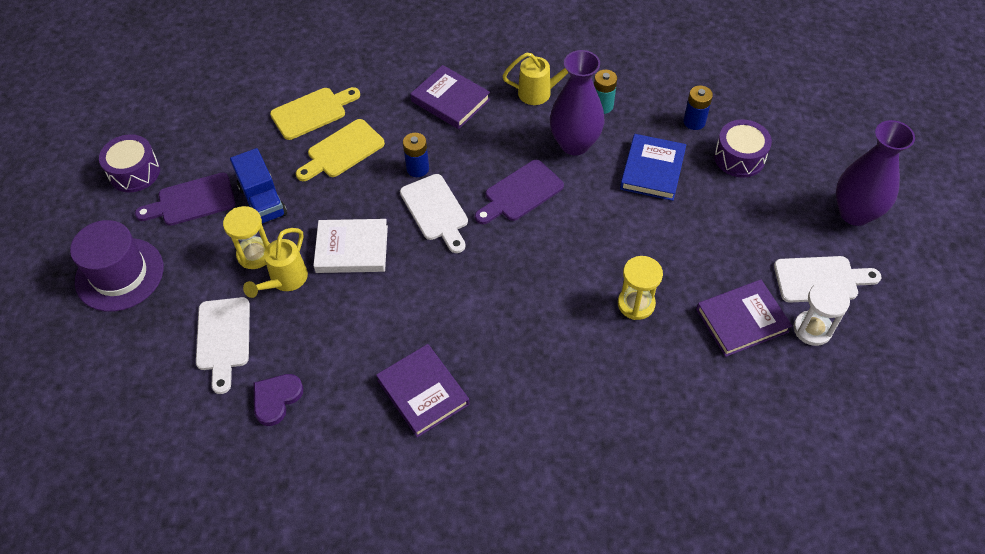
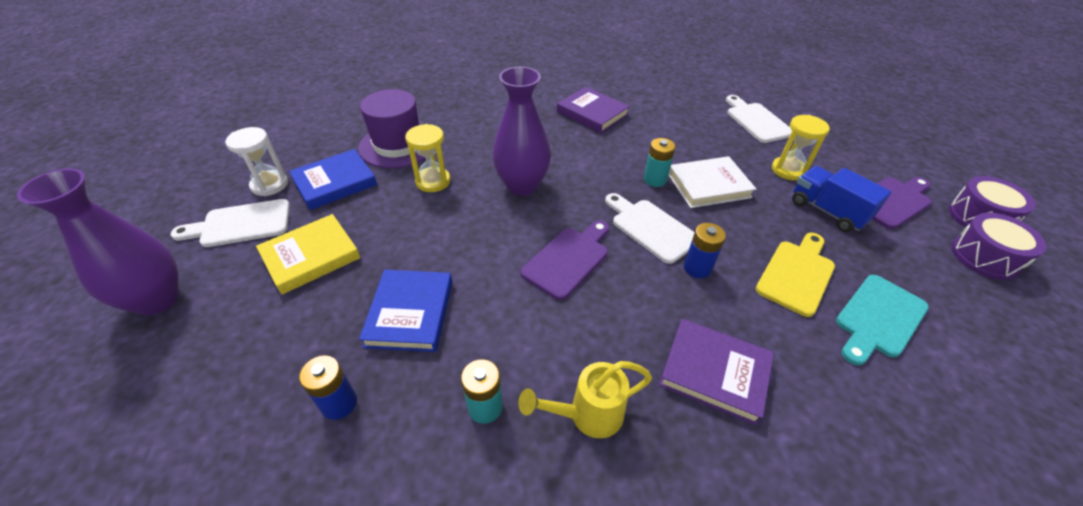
camera: 165 degrees right, 10 degrees down
(119, 274) = (878, 144): purple hat -> purple hat (398, 145)
(276, 399) = (690, 99): purple heart -> none
(284, 281) = (745, 157): yellow watering can -> none
(312, 112) = (878, 318): yellow cutting board -> turquoise cutting board
(402, 266) = (655, 180): none -> turquoise battery
(574, 144) = (517, 333): purple vase -> purple vase (522, 185)
(739, 157) = (284, 352): purple drum -> purple drum (985, 257)
(742, 232) = (311, 256): none -> yellow book
(742, 320) = (335, 182): purple book -> blue book

